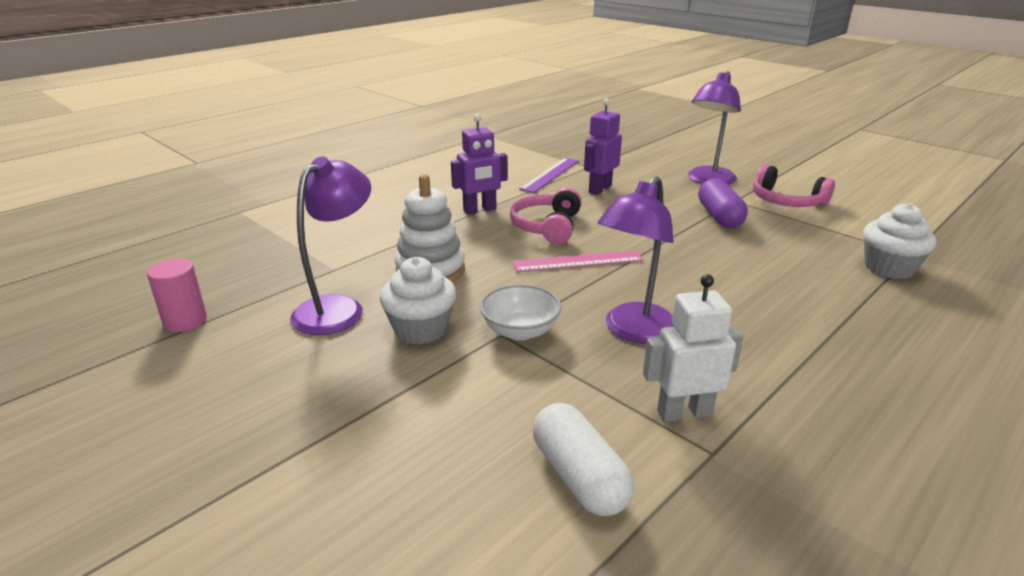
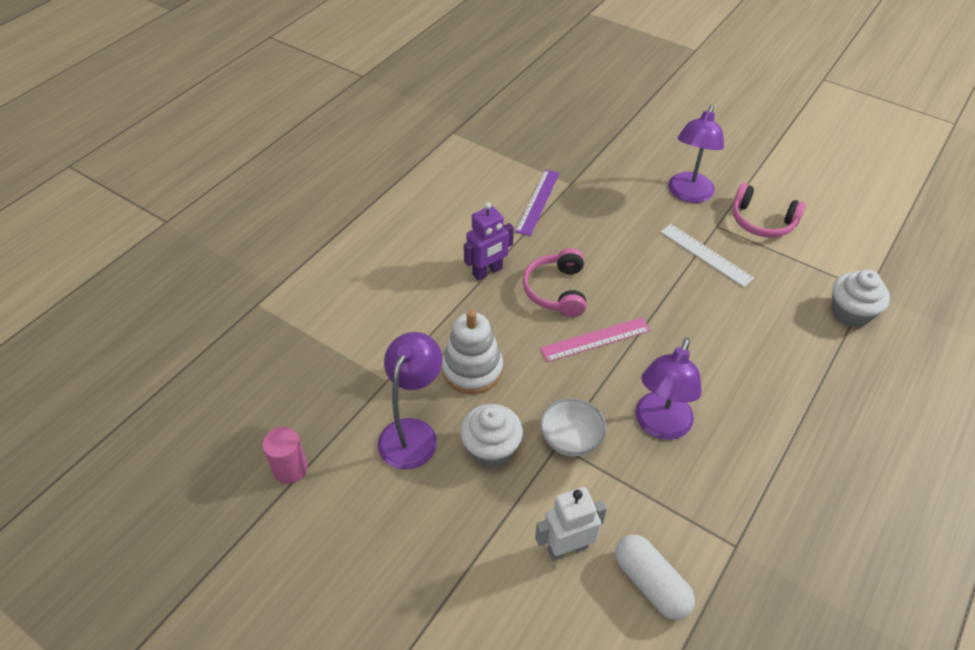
camera: 10 degrees left, 20 degrees up
(599, 189) = (590, 222): purple robot -> none
(684, 412) = (711, 510): white robot -> white robot (567, 548)
(719, 217) = (706, 254): purple capsule -> white ruler

